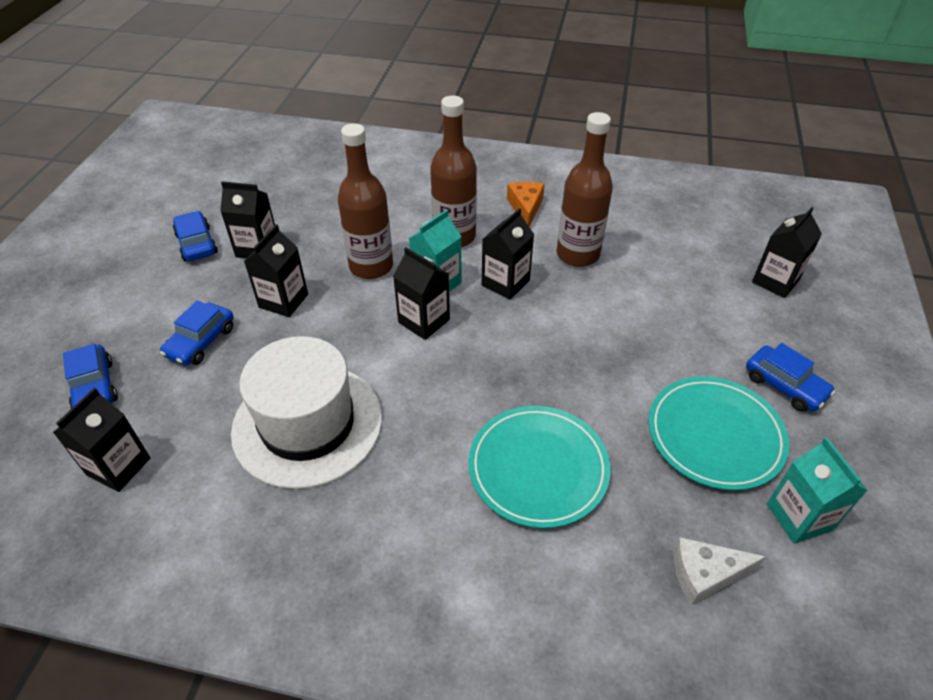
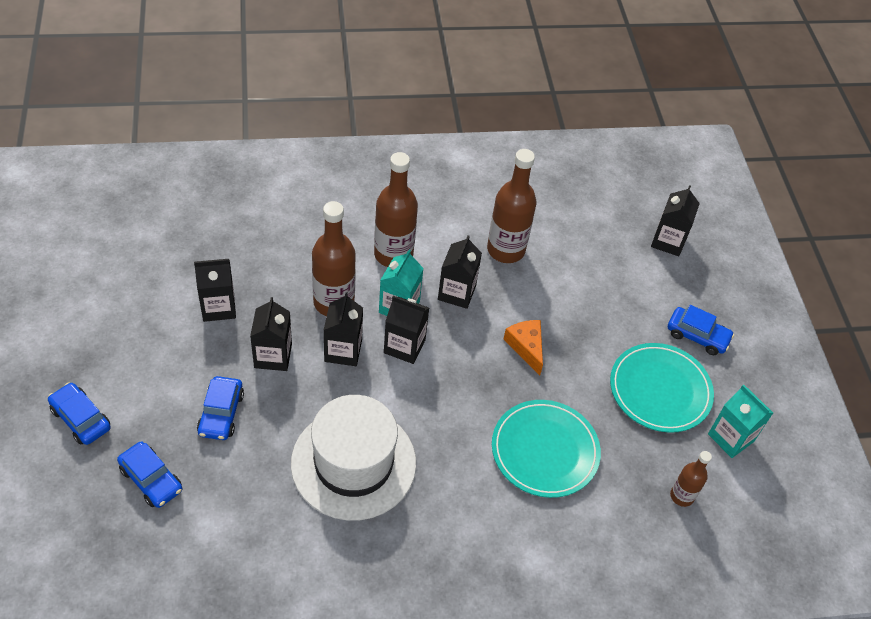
camera: 25 degrees left, 5 degrees up
(118, 466) = (218, 541): black carton -> black carton (343, 351)
(196, 244) = (157, 315): blue car -> blue car (81, 419)
(525, 208) = (443, 209): orange cheese -> orange cheese (526, 347)
(705, 574) = (681, 496): white cheese -> brown bottle

